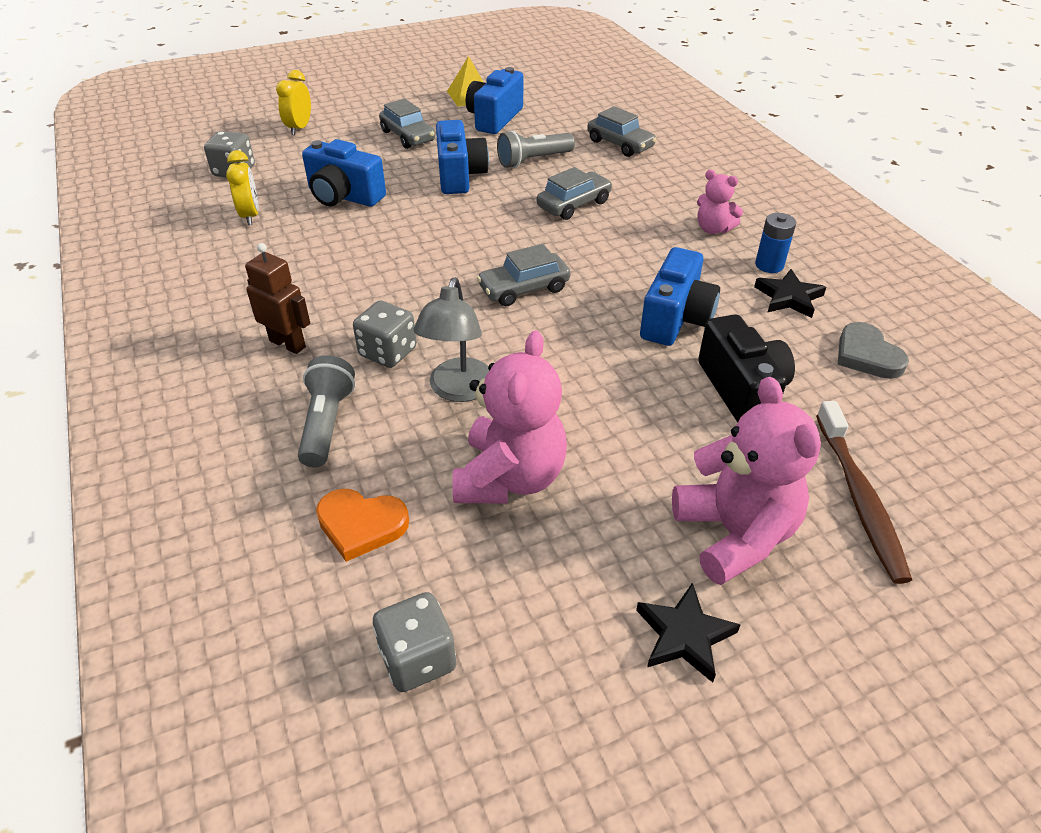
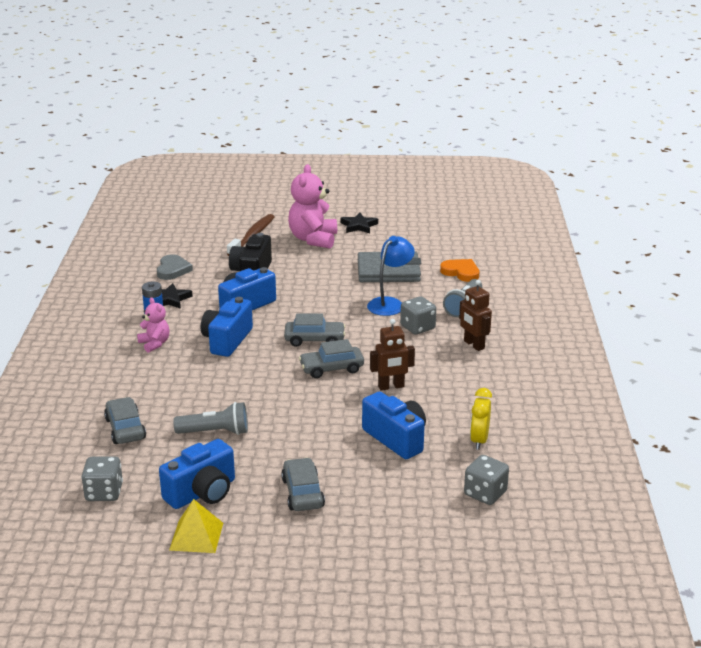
camera: 155 degrees left, 15 degrees down
(299, 128) = (405, 537): yellow clock -> none
(379, 250) = (391, 387): none -> brown robot
(418, 658) = (454, 240): grey dice -> grey dice (104, 493)
(458, 390) = (390, 303): grey lamp -> blue lamp
(459, 176) = (289, 433): blue camera -> blue camera (227, 340)
(510, 478) = (388, 271): pink teddy bear -> grey wallet
(574, 204) = (225, 385): grey car -> grey car (331, 368)

